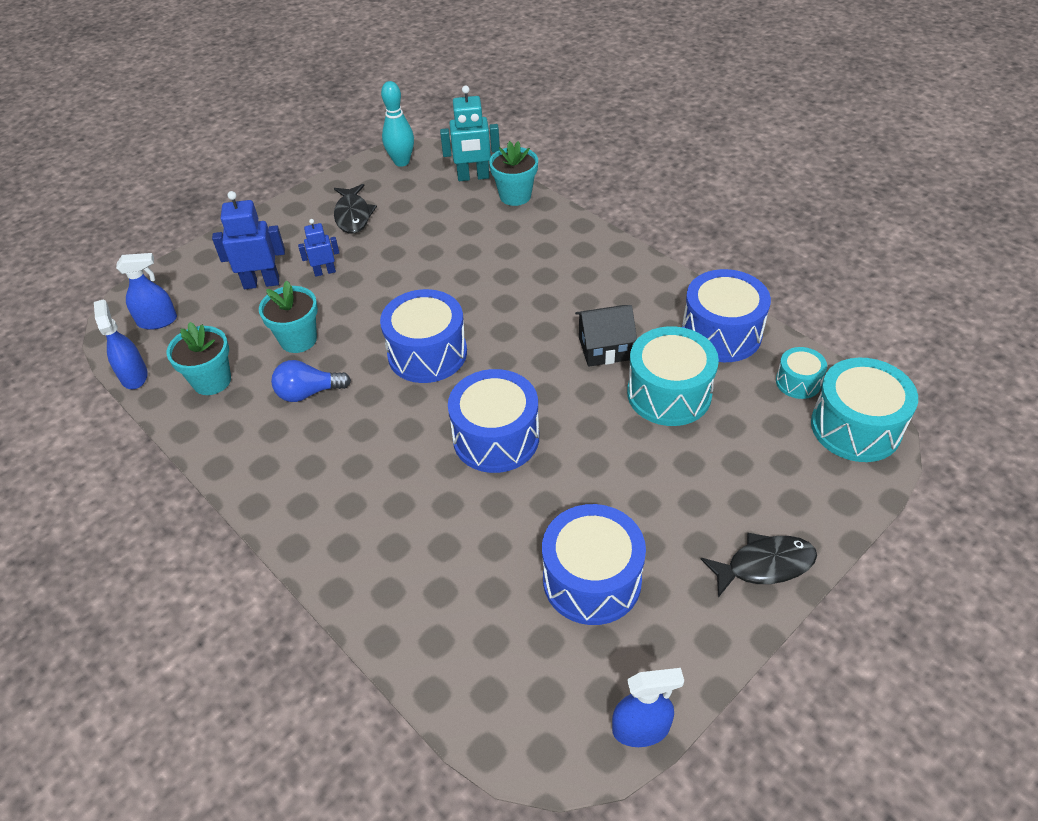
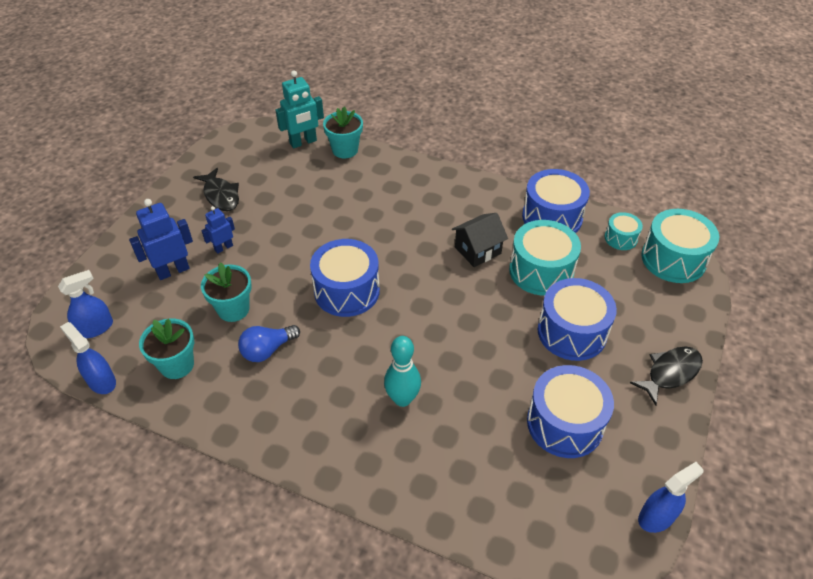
camera: 25 degrees left, 0 degrees up
(401, 162) = (237, 142): turquoise bowling pin -> turquoise bowling pin (402, 399)
(496, 438) = (437, 341): blue drum -> blue drum (572, 332)

